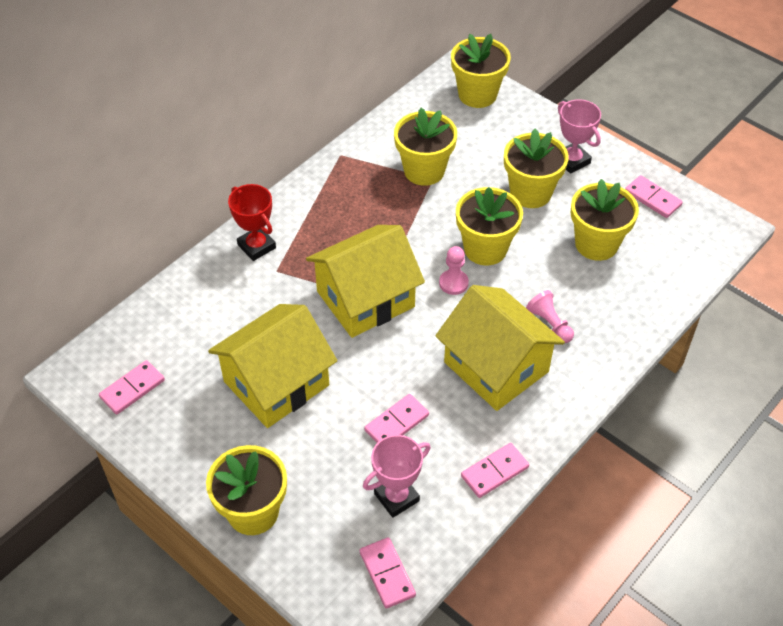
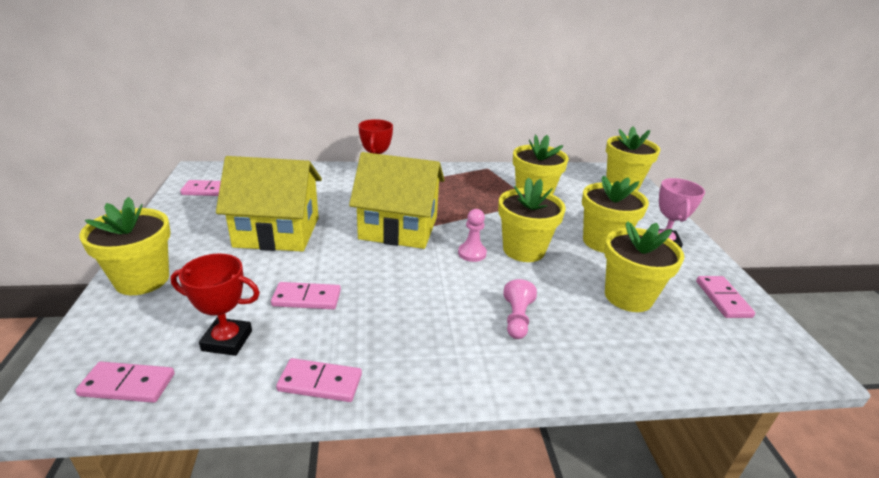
camera: 40 degrees right, 20 degrees down
(387, 574) = (128, 384): pink domino -> pink domino turned 75 degrees clockwise
(396, 497) = (227, 341): pink trophy -> red trophy
(496, 367) = (431, 316): yellow house -> none

